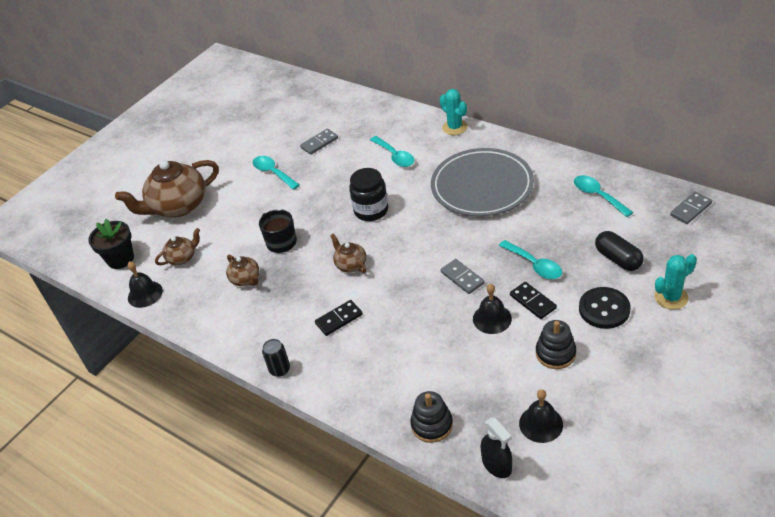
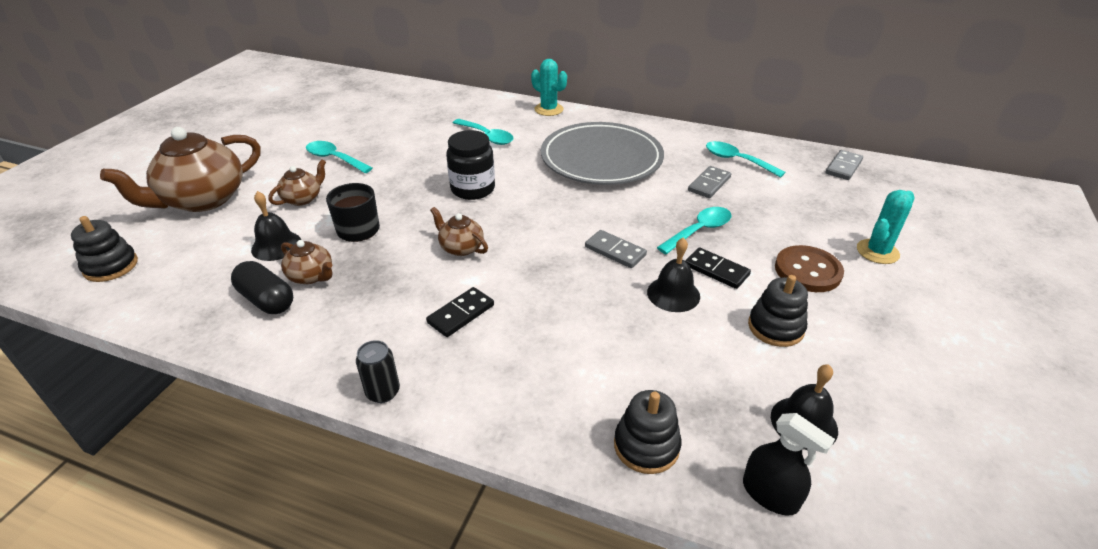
camera: 20 degrees left, 5 degrees down
(120, 259) = (111, 266): black flower pot -> black stacking toy
(145, 294) = (150, 308): black bell -> black bell (276, 245)
(182, 258) = (211, 257): brown teapot -> brown teapot (303, 198)
(319, 143) = (390, 129): grey domino -> grey domino (709, 184)
(534, 265) = (699, 231): turquoise spoon -> turquoise spoon turned 75 degrees counterclockwise
(604, 309) = (807, 271): black button -> brown button
(618, 259) = (793, 218): black capsule -> black capsule (267, 300)

